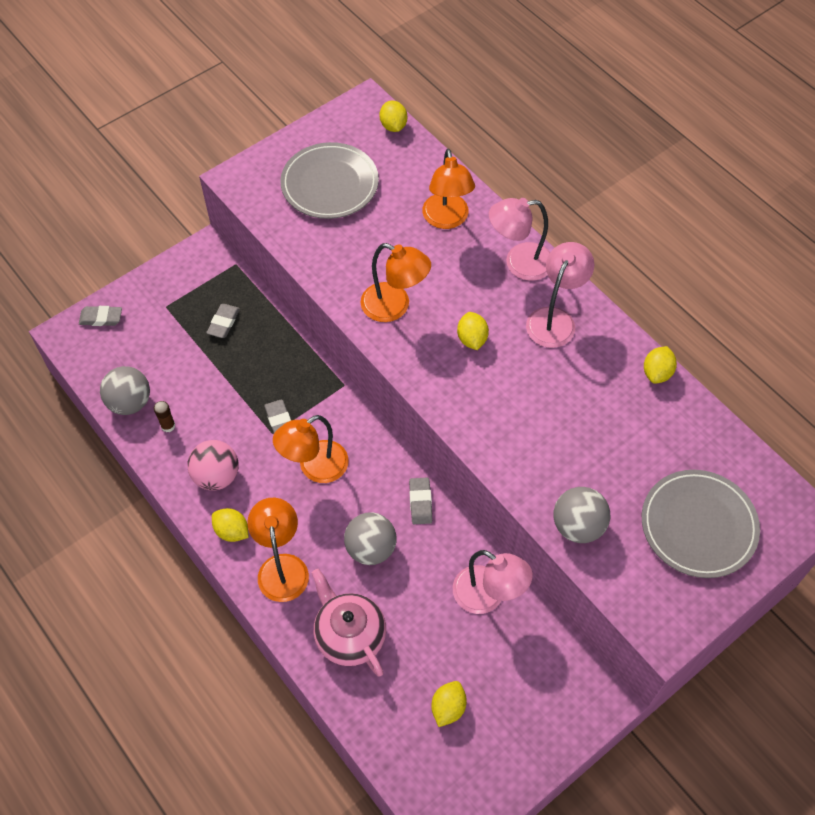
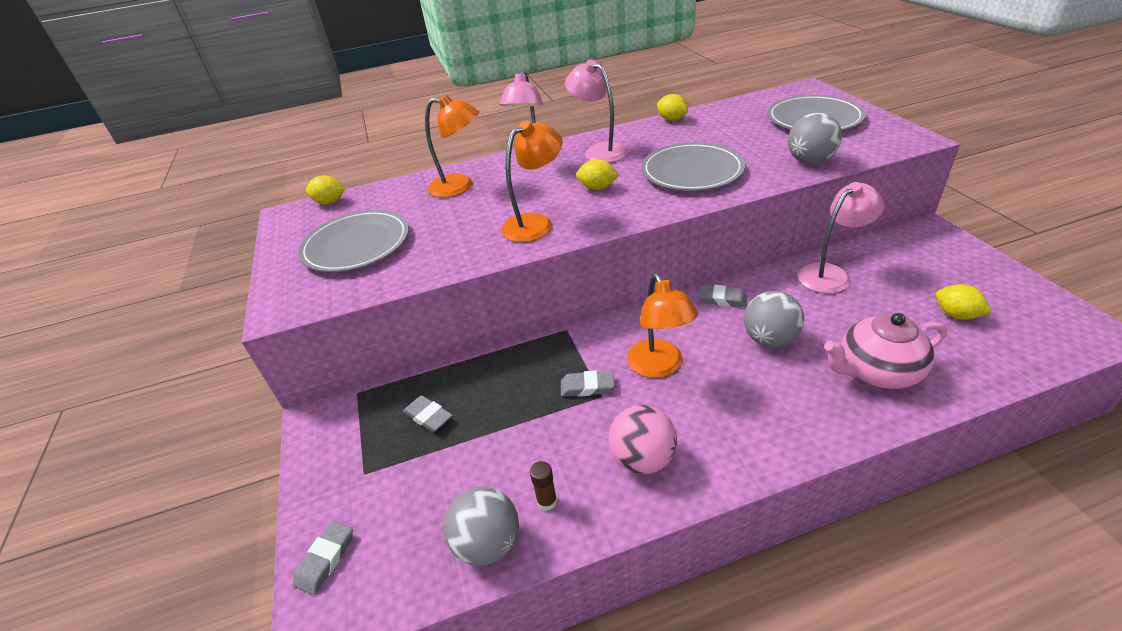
camera: 65 degrees left, 20 degrees down
(232, 531) = (727, 456): yellow lemon -> none
(282, 567) = (784, 415): orange lamp -> none
(527, 416) = (692, 171): none -> grey plate

